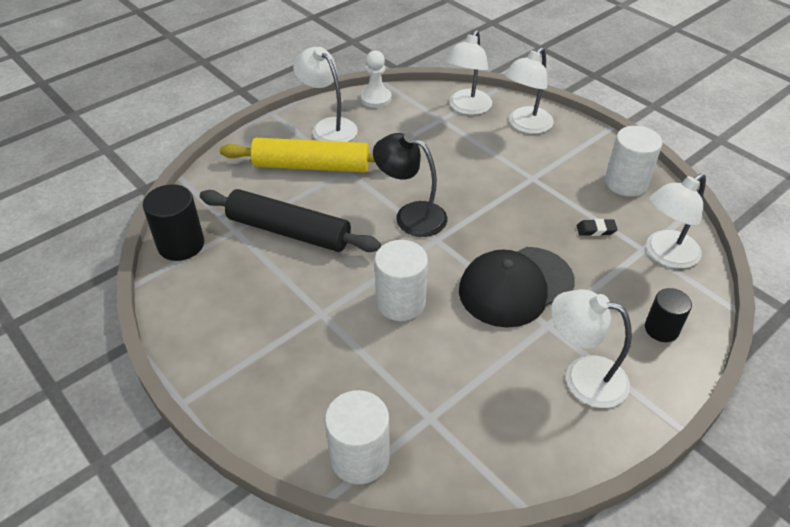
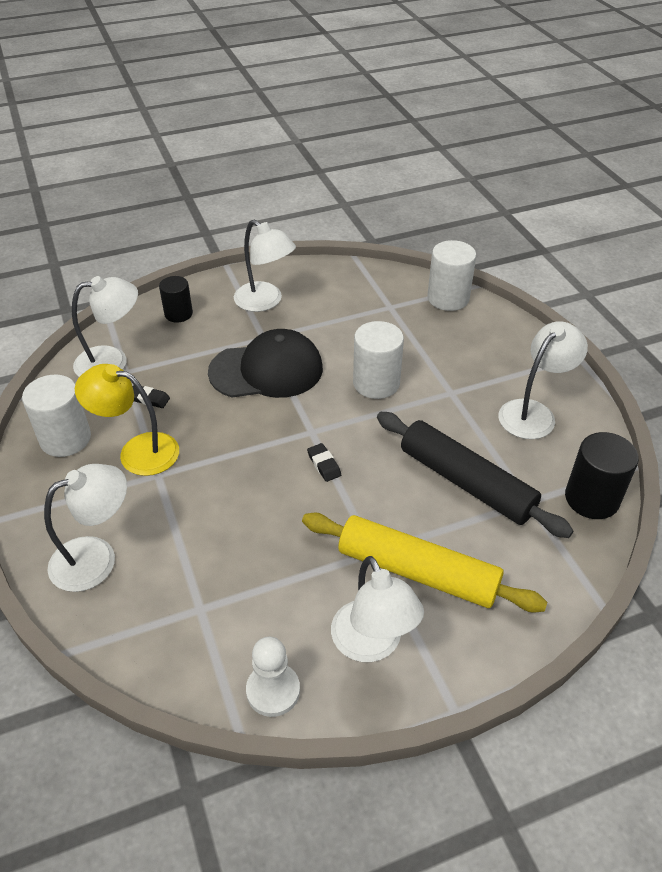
camera: 160 degrees left, 0 degrees up
(411, 215) = (324, 465): black lamp -> black eraser
(467, 108) = (148, 619): white lamp -> white lamp (533, 412)
(563, 188) = (137, 451): none -> yellow lamp

